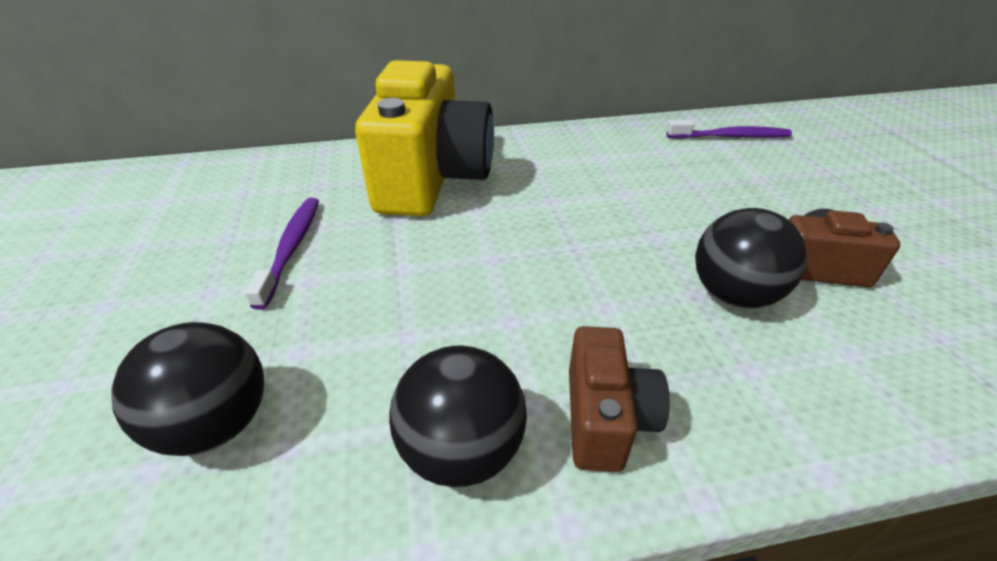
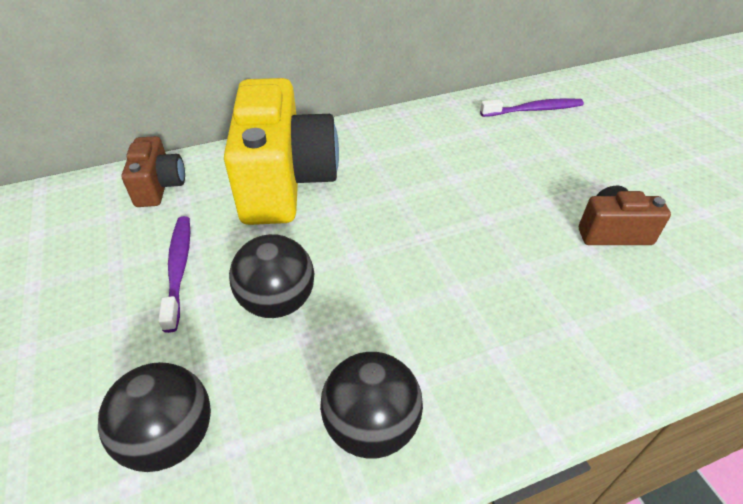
camera: 10 degrees left, 5 degrees up
(605, 418) = (473, 384): brown camera -> brown camera (160, 186)
(733, 294) = (552, 265): black ball -> black ball (277, 301)

